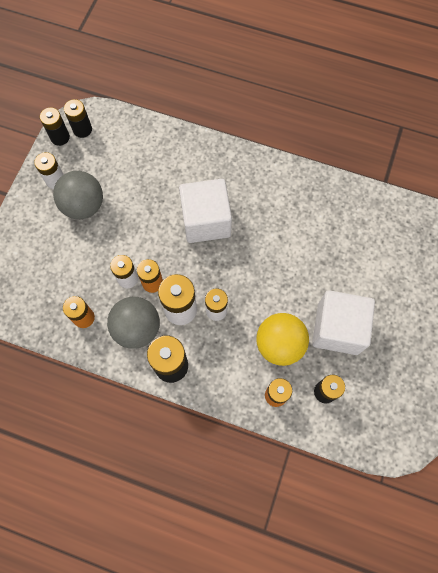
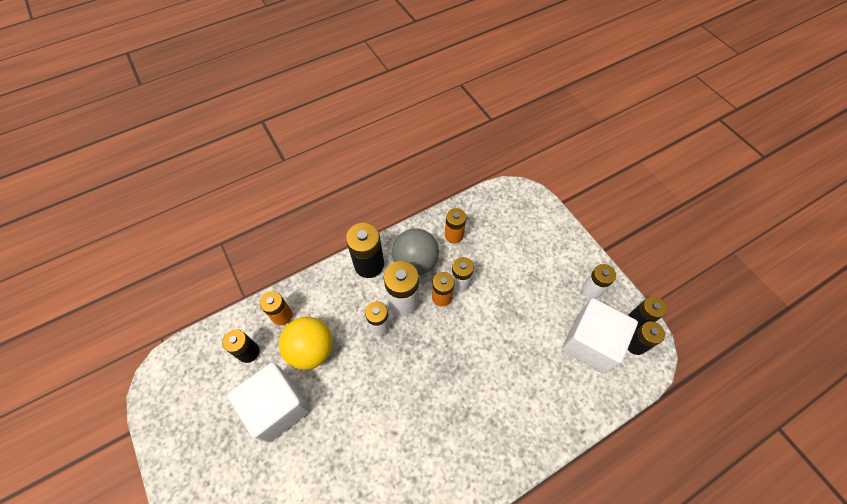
camera: 130 degrees right, 10 degrees down
(84, 205) = (551, 294): grey ball -> none
(206, 221) = (462, 379): white cube -> white cube (590, 343)

